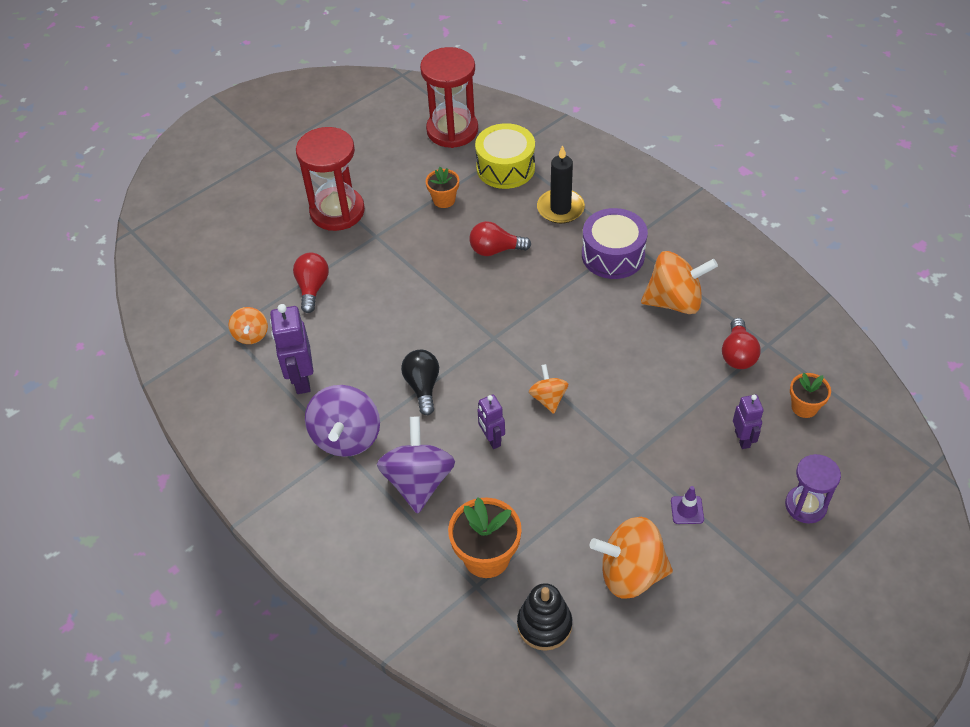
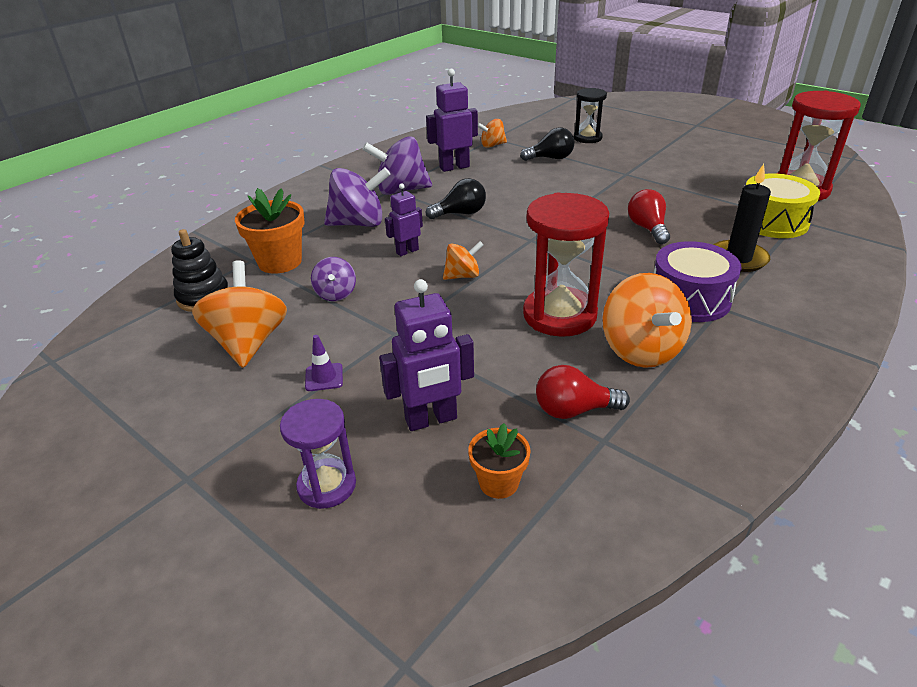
camera: 80 degrees right, 15 degrees down
(269, 245) = (587, 138): none -> black hourglass
(312, 288) = (550, 158): red light bulb -> black light bulb
(337, 211) = (643, 155): red hourglass -> red hourglass (559, 315)
(444, 200) = (696, 196): orange flower pot -> none
(560, 502) = (336, 294): none -> purple spinning top
(742, 439) = (431, 420): purple robot -> purple robot, size x1.62

